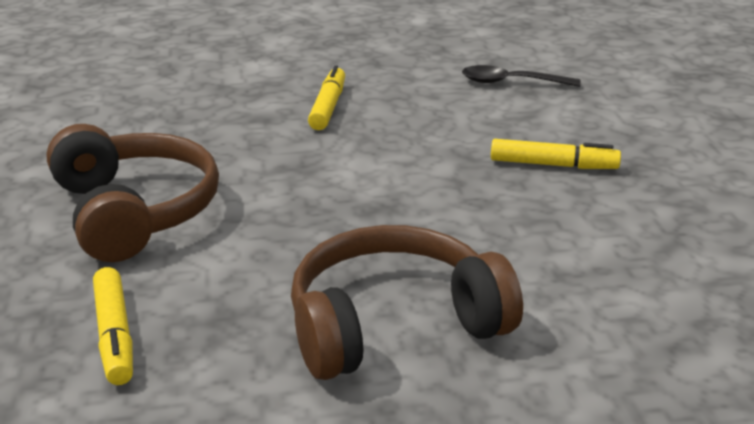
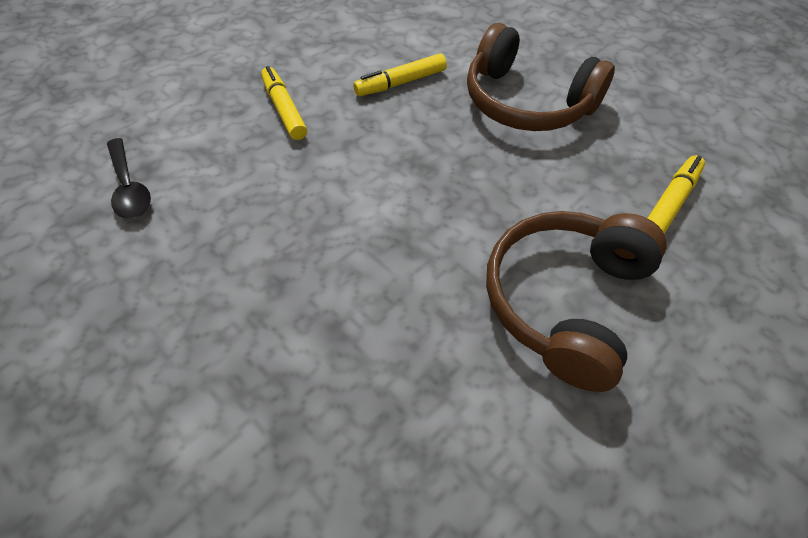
camera: 125 degrees left, 25 degrees up
(328, 107) = (271, 292): yellow marker -> yellow marker (400, 83)

